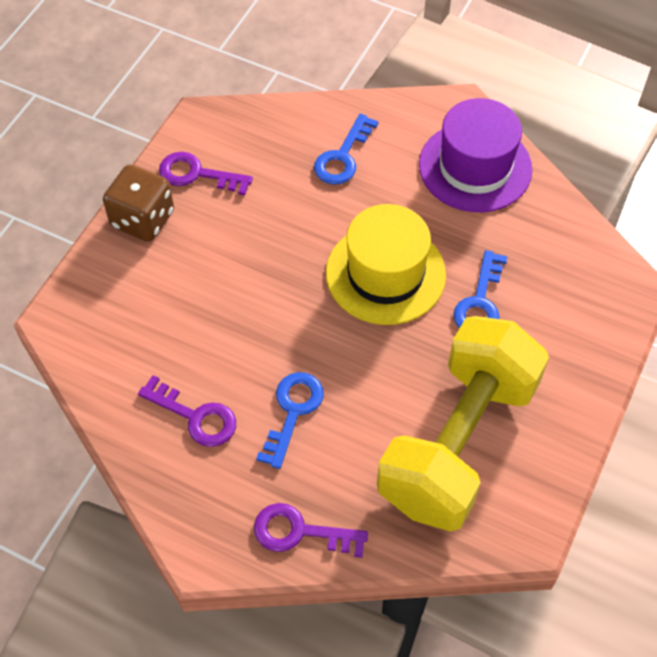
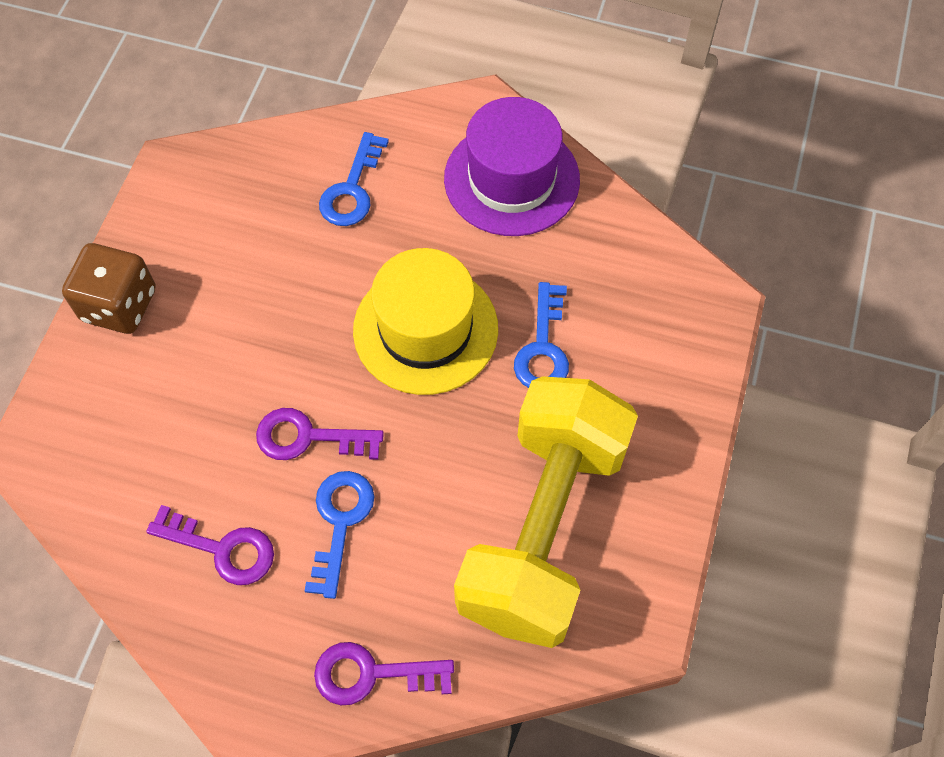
camera: 10 degrees left, 5 degrees up
(197, 174) = (178, 237): purple key -> purple key (309, 437)

